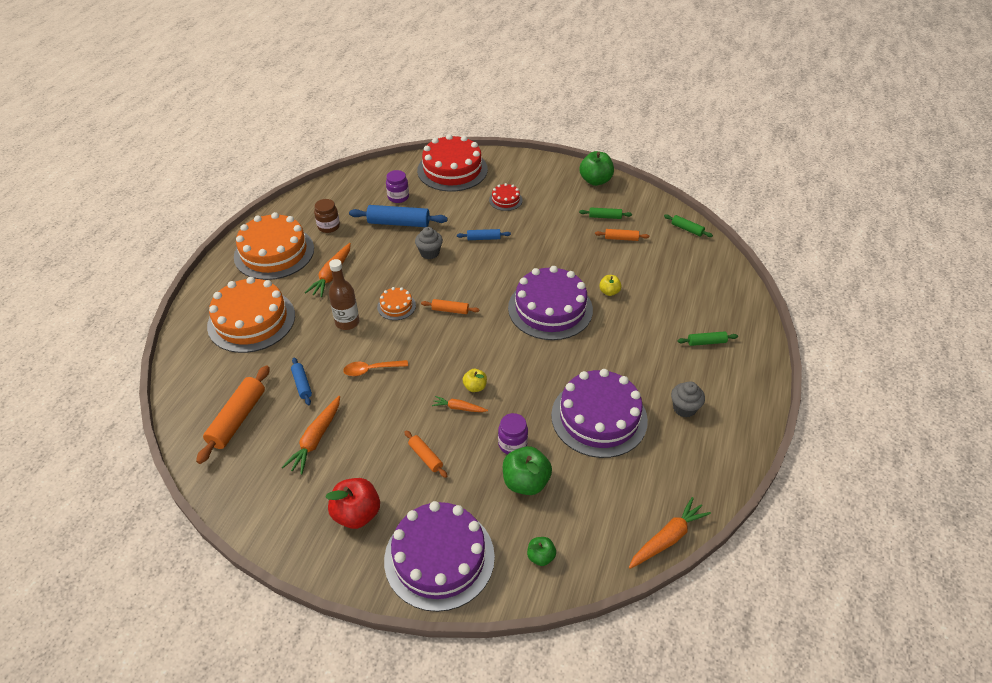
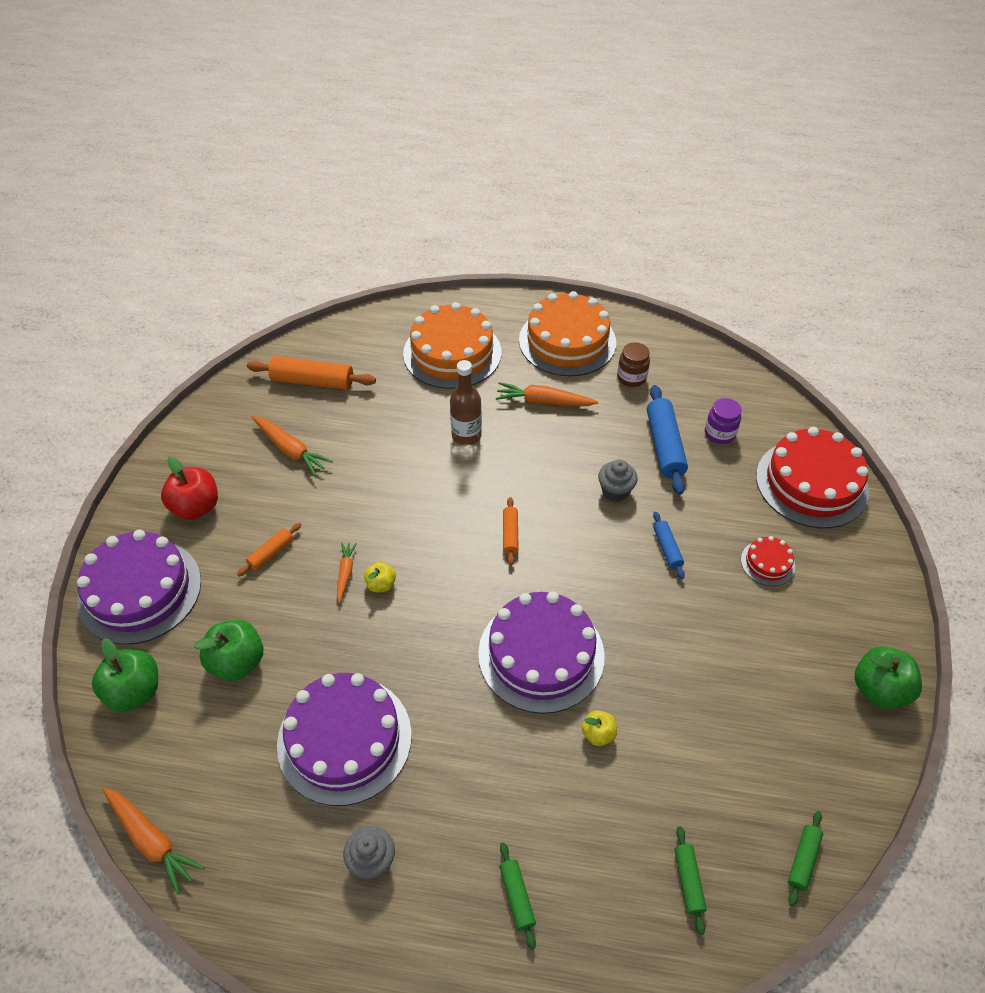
camera: 80 degrees right, 5 degrees up
(302, 384) = (365, 419): blue rolling pin -> none
(316, 439) = (290, 450): orange carrot -> orange carrot turned 150 degrees counterclockwise
(371, 370) = (394, 475): orange spoon -> none
(396, 306) = (504, 476): orange cake -> none
(512, 444) = (293, 639): purple jar -> none
(540, 556) = (135, 691): green apple -> green apple, size x1.82
(605, 217) = (783, 713): green rolling pin -> green rolling pin (688, 881)
(621, 238) = (735, 744): orange rolling pin -> none

